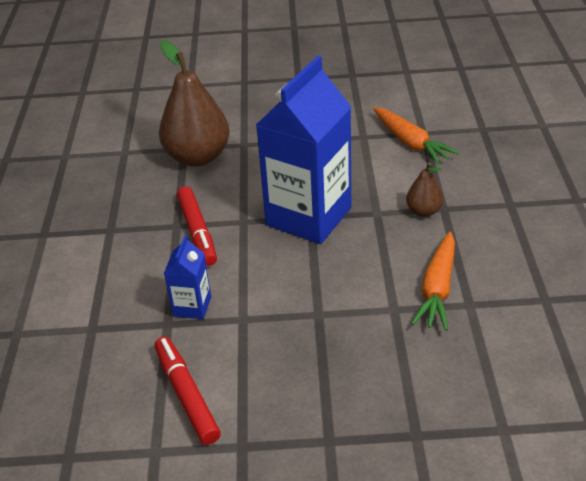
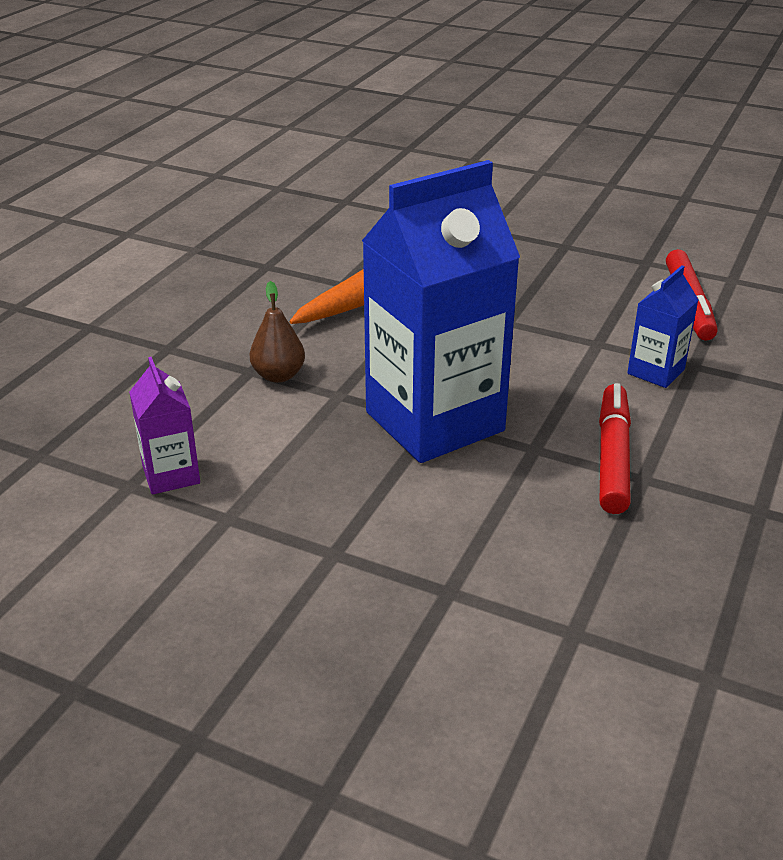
camera: 155 degrees left, 5 degrees down
(198, 157) = (554, 596): brown pear -> none
(410, 143) = (171, 475): orange carrot -> purple carton

